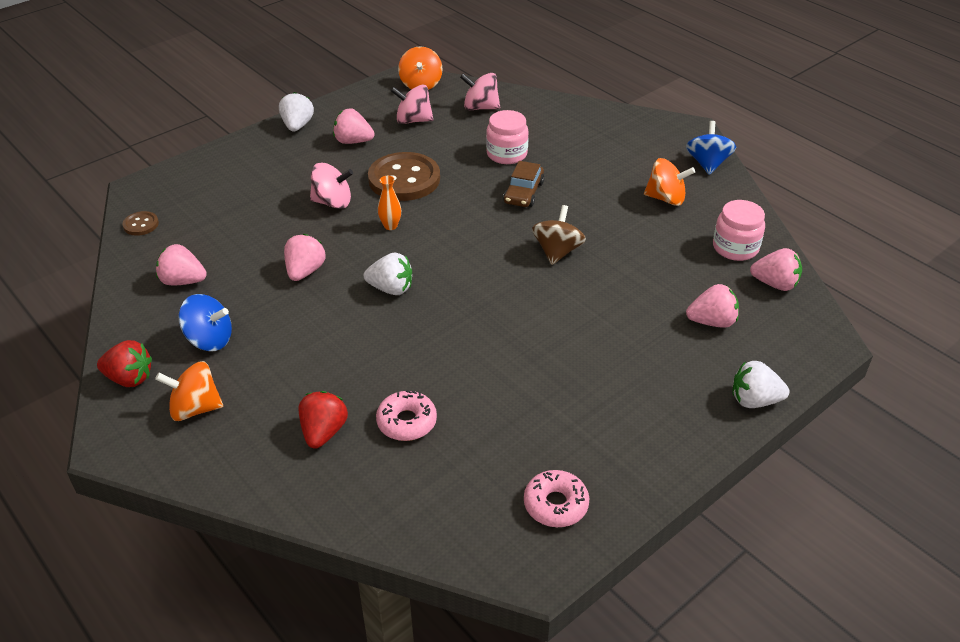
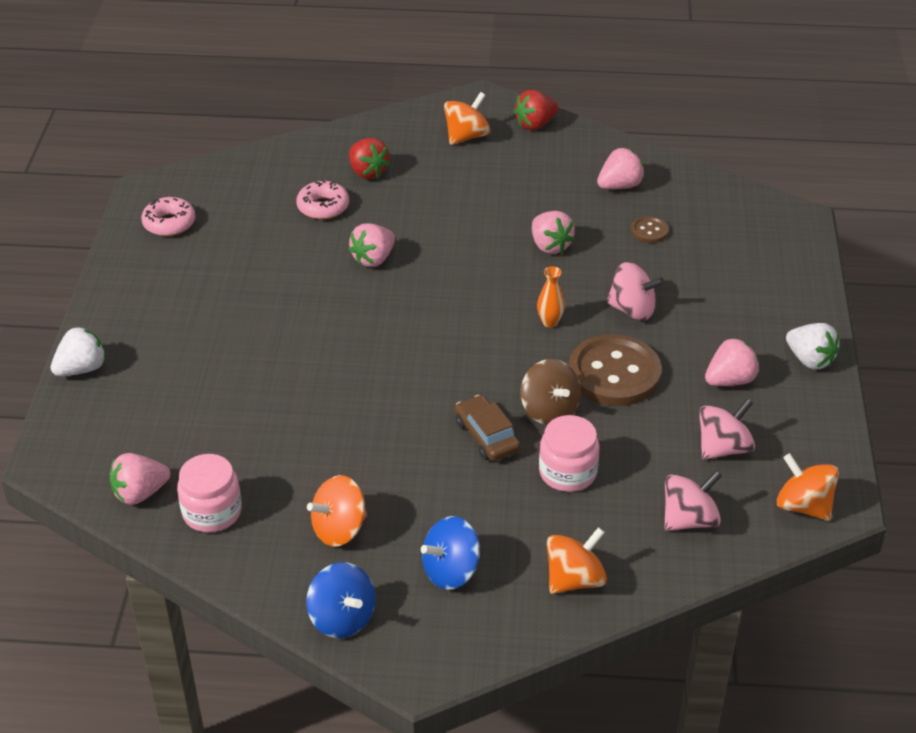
camera: 135 degrees right, 0 degrees up
(141, 224) = (732, 197): brown button -> brown button (649, 231)
(209, 340) = (529, 169): blue spinning top -> blue spinning top (451, 571)
(333, 202) = (632, 310): pink spinning top -> pink spinning top turned 120 degrees counterclockwise
(391, 289) = (465, 275): white strawberry -> none
(557, 251) = (376, 394): brown spinning top -> brown spinning top (549, 410)
(570, 118) = (574, 579): none -> orange spinning top
(712, 322) = (170, 415): pink strawberry -> pink strawberry (373, 259)

